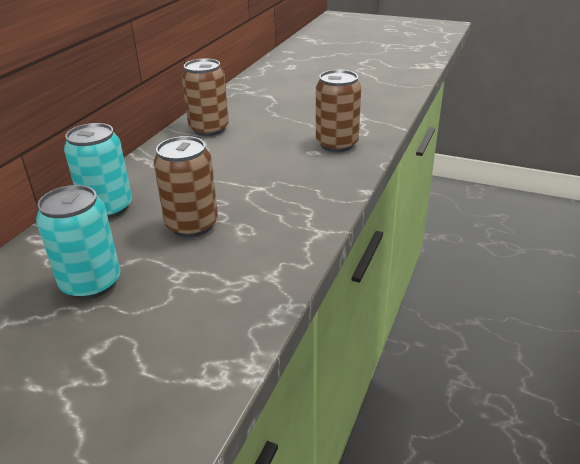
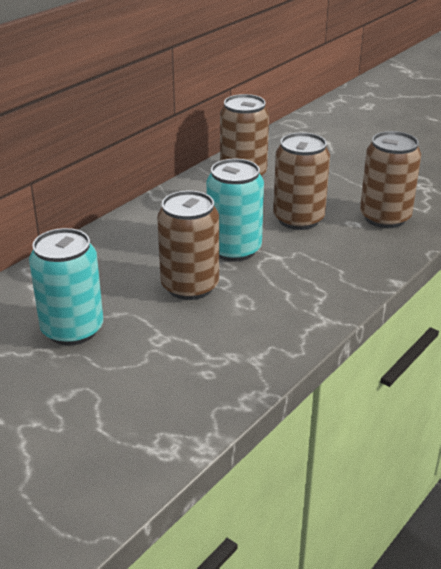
camera: 15 degrees right, 0 degrees up
(107, 208) = (108, 251): turquoise can -> turquoise can (234, 249)
(267, 156) = (298, 219): none -> brown can

